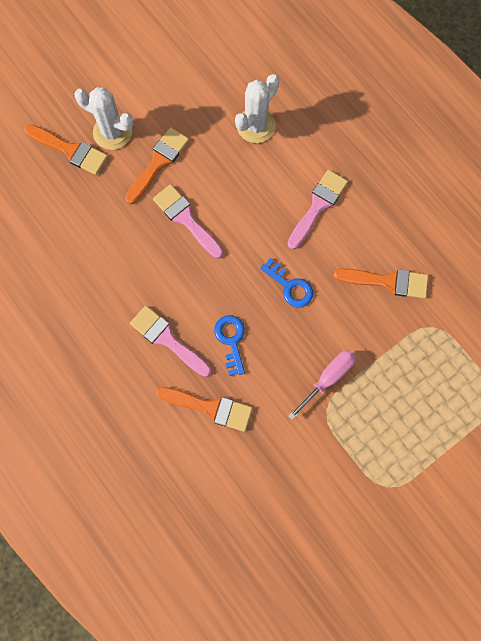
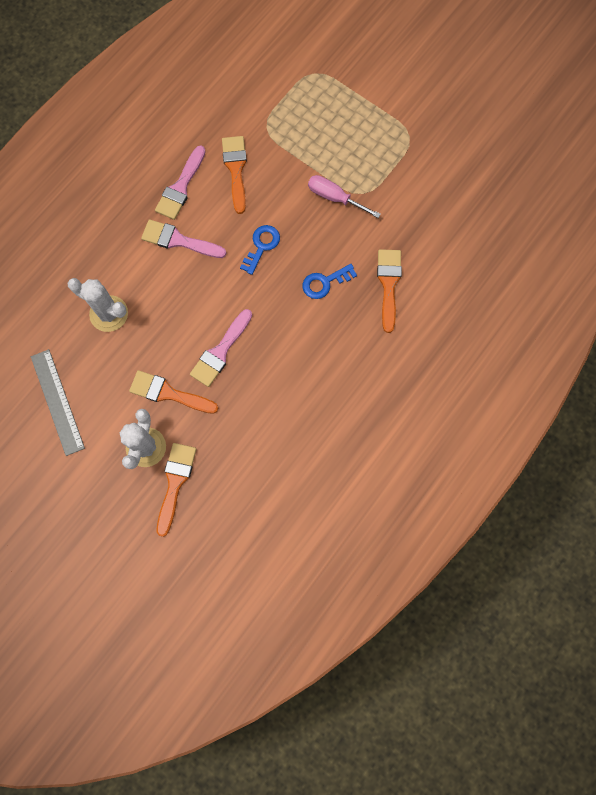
camera: 105 degrees left, 0 degrees up
(167, 339) = (339, 336): pink brush -> pink brush (180, 187)
(180, 66) = (57, 402): none -> grey ruler

